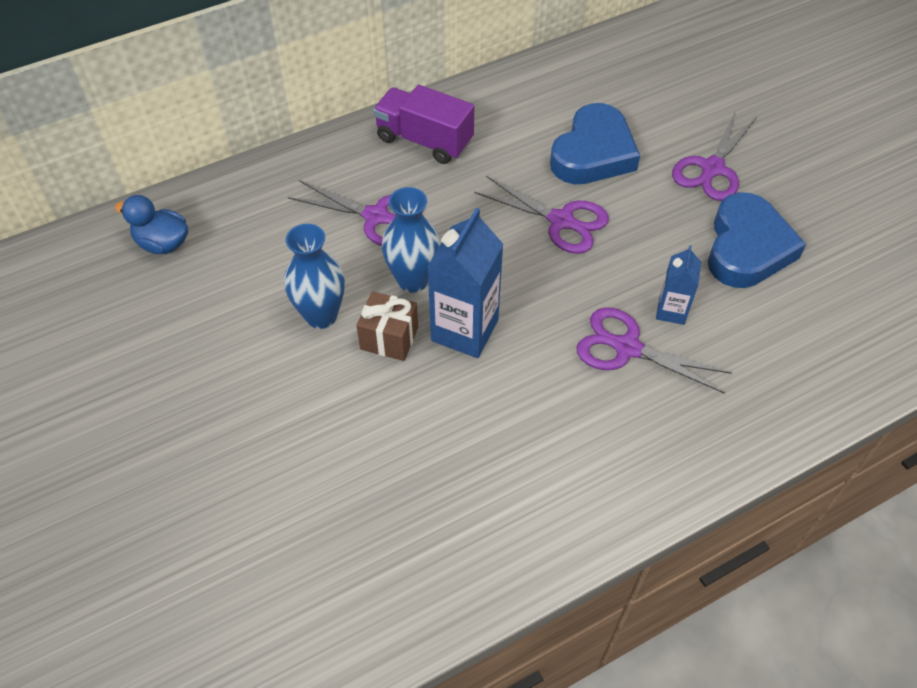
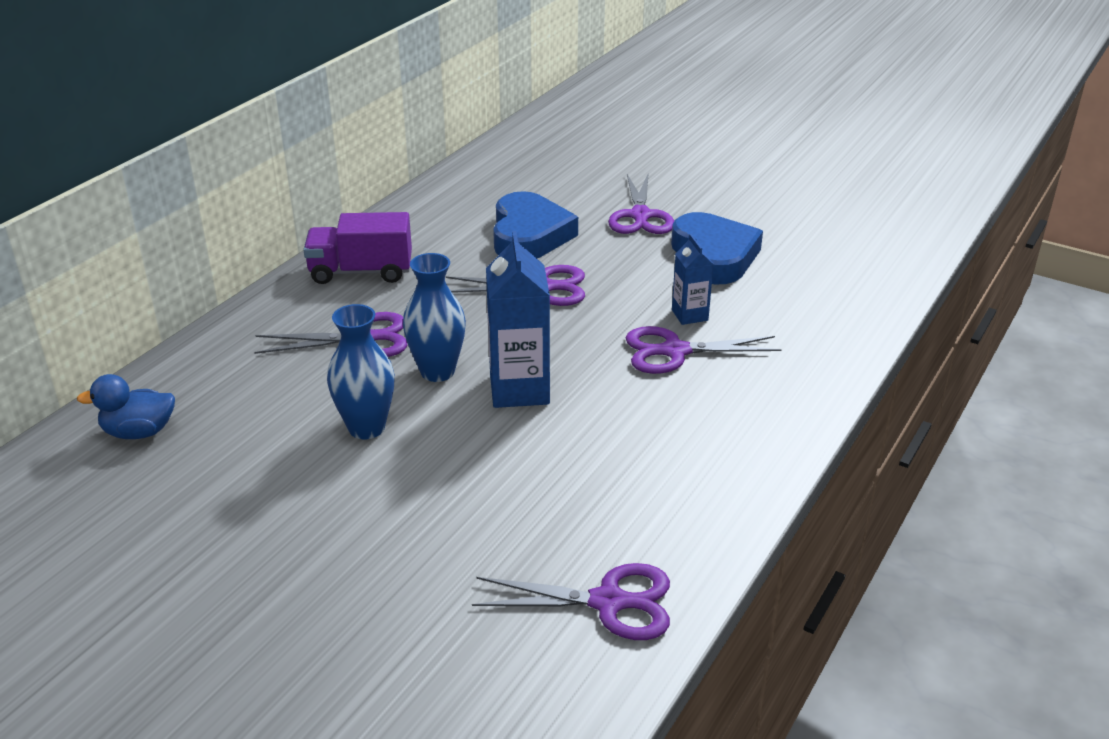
camera: 30 degrees left, 20 degrees down
(382, 590) = (608, 602): none -> purple scissors
(389, 338) = (451, 420): brown gift -> none

